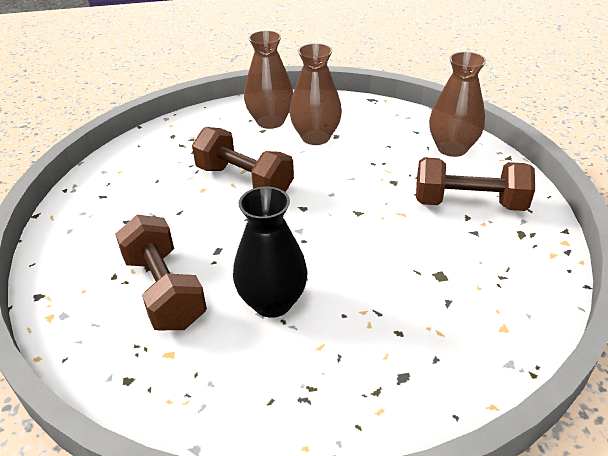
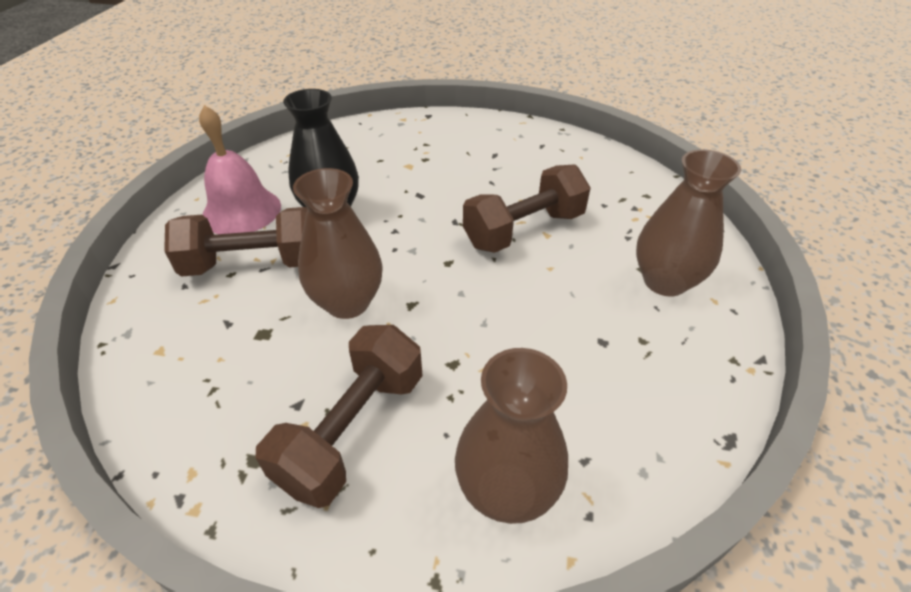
camera: 110 degrees right, 5 degrees up
(164, 290) = (390, 163): brown dumbbell -> brown dumbbell (253, 264)
(307, 380) = (241, 211): none -> pink bell
(315, 137) = (604, 316): brown vase -> brown vase (347, 302)

